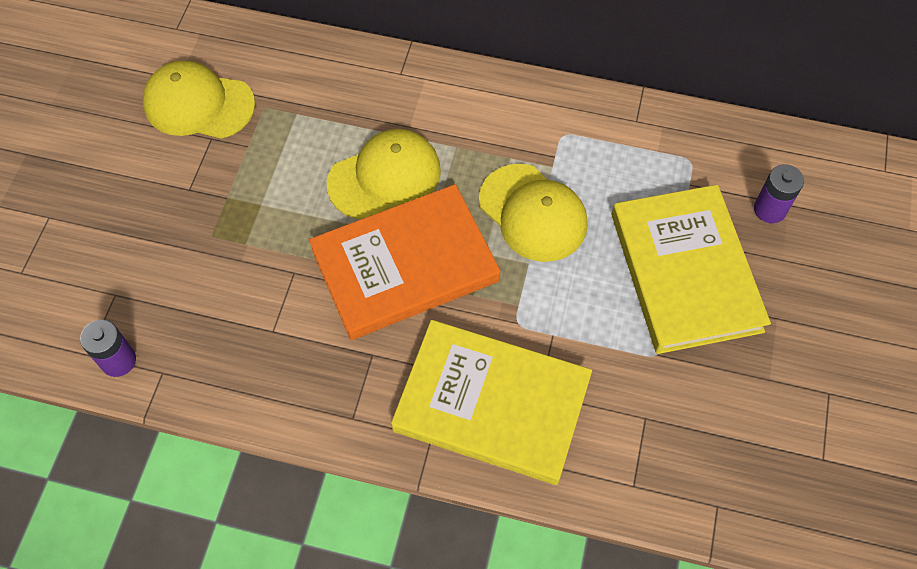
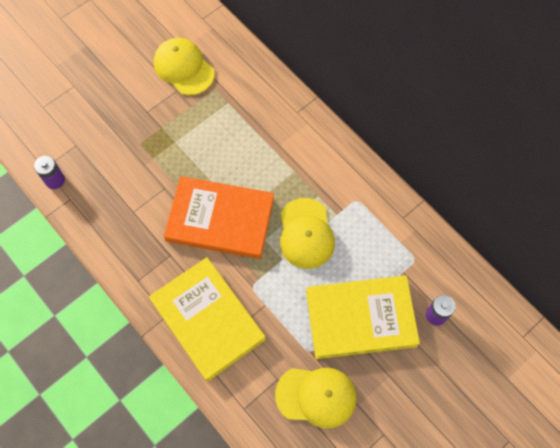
camera: 35 degrees right, 5 degrees up
(385, 177) = (245, 165): yellow cap -> yellow cap (316, 396)
(685, 272) = (360, 318): yellow book -> yellow book turned 60 degrees clockwise

